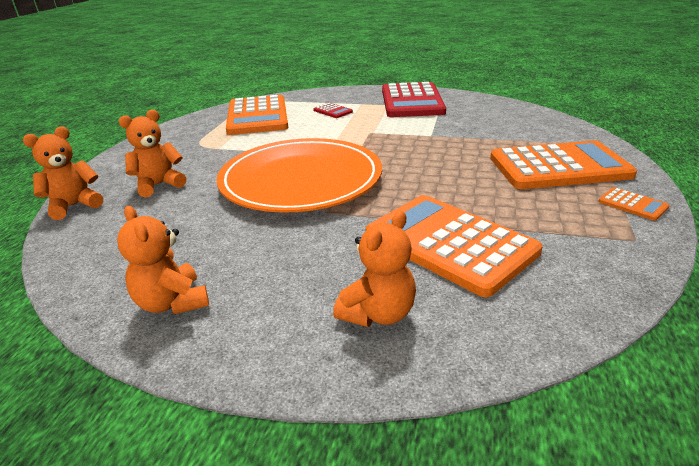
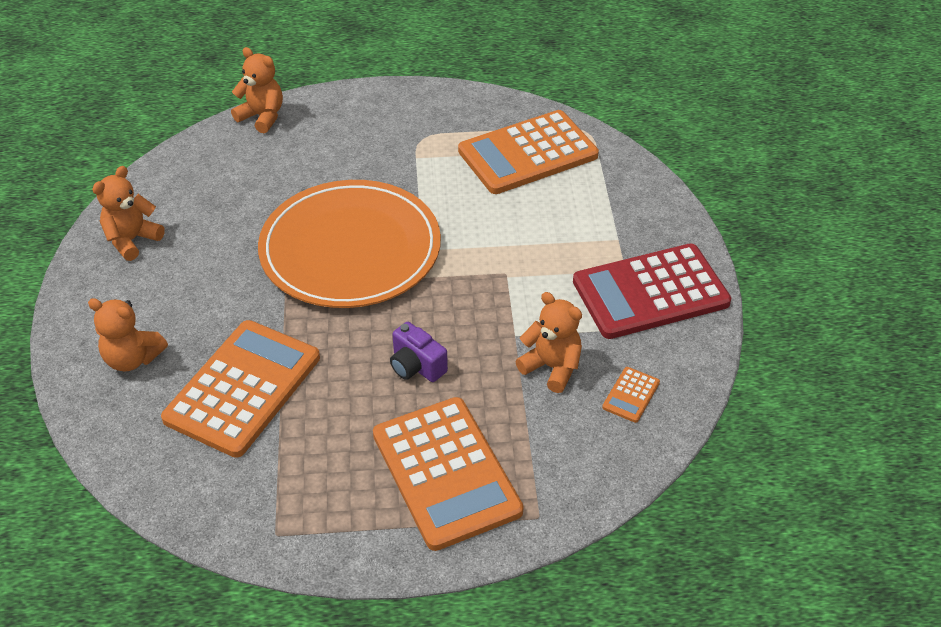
camera: 70 degrees right, 15 degrees up
(159, 185) = (315, 151): orange teddy bear -> orange teddy bear (552, 367)
(333, 111) = (574, 218): red calculator -> none
(449, 167) = (416, 366): none -> purple camera
(632, 204) = (356, 540): orange calculator -> orange calculator (631, 395)

